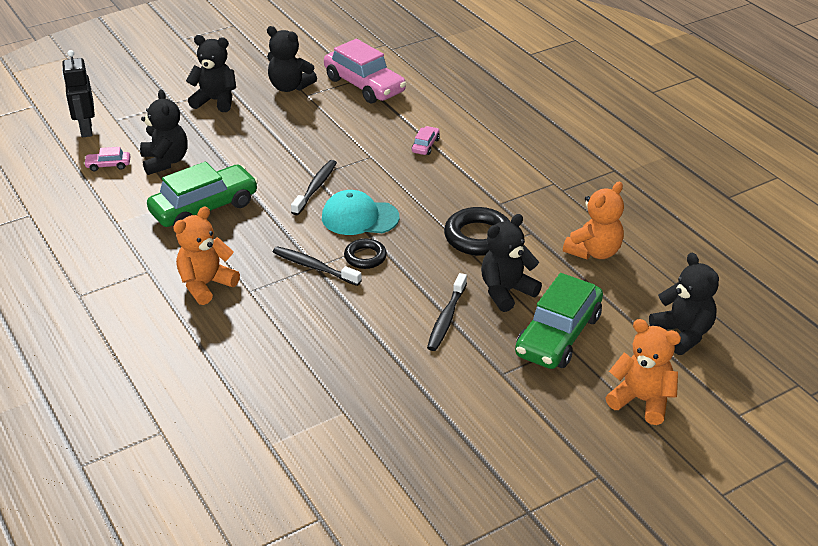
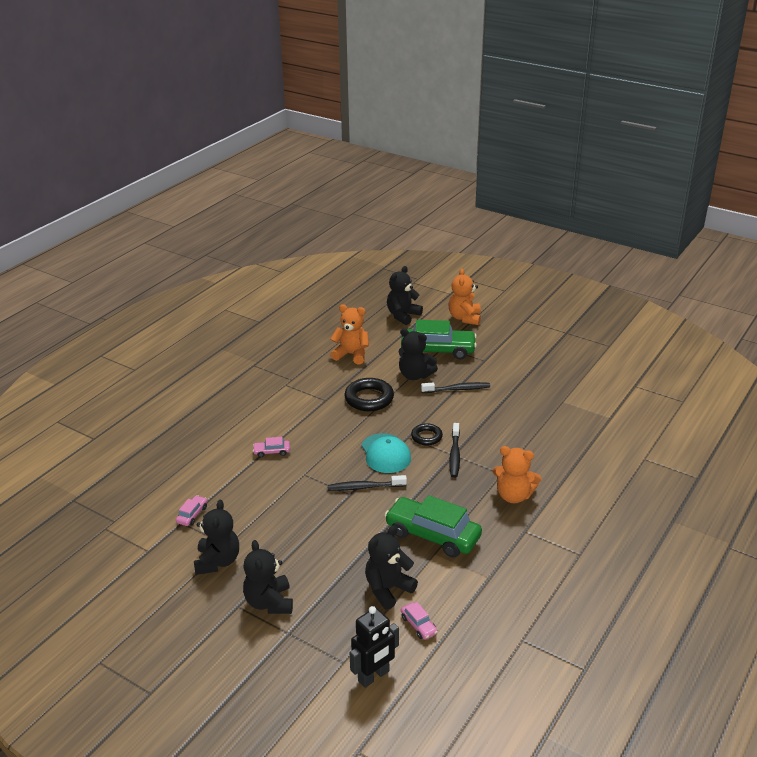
camera: 115 degrees left, 5 degrees down
(364, 85) = (192, 515): pink car -> pink car, size x0.43

